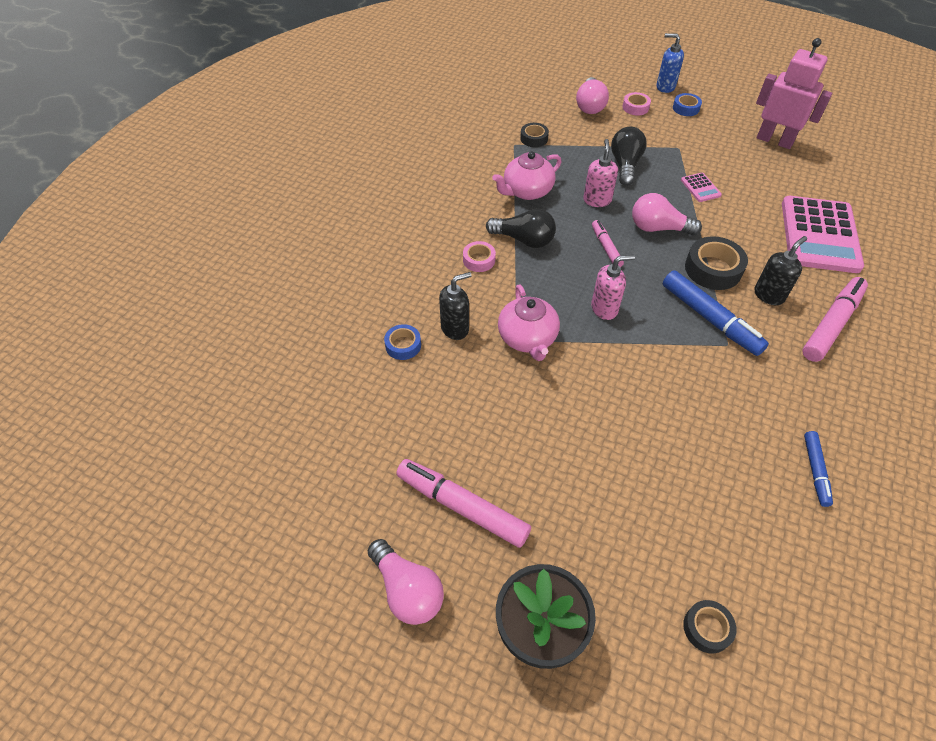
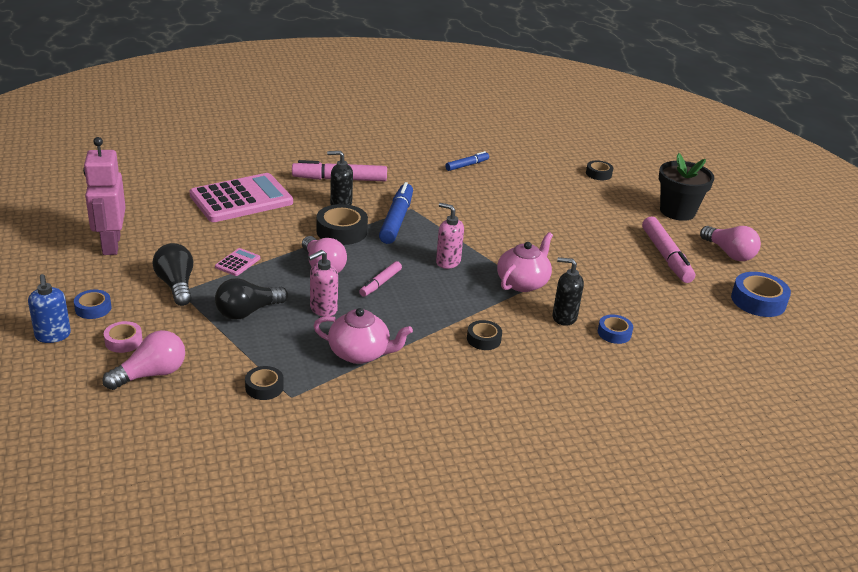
camera: 135 degrees left, 20 degrees down
(317, 517) = (758, 301): none -> blue tape
(407, 590) = (729, 253): pink light bulb -> pink light bulb turned 135 degrees clockwise
(479, 260) = (483, 339): pink tape -> black tape
(524, 240) = (427, 327): black light bulb -> black light bulb (176, 285)

